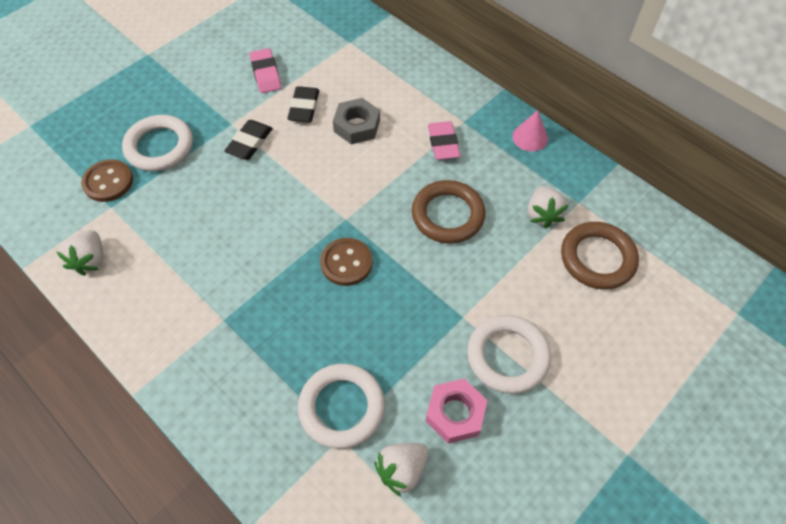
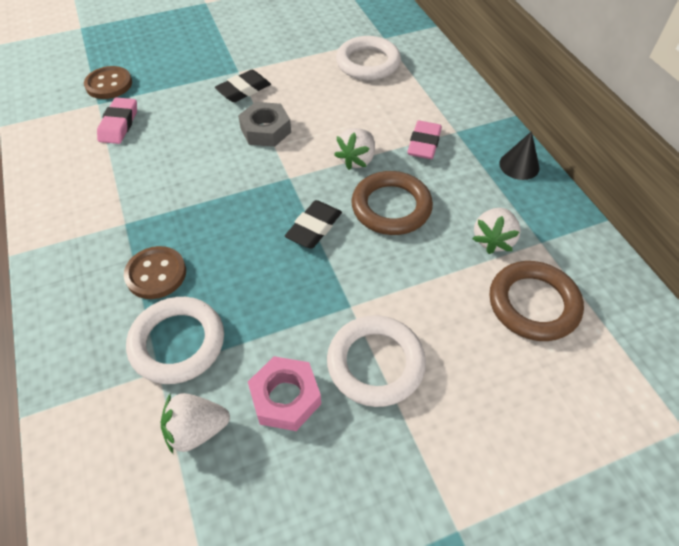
camera: 25 degrees right, 5 degrees down
(90, 260) = (53, 138): white strawberry -> white strawberry (357, 159)
(159, 147) = (167, 71): white ring -> white ring (368, 63)
(266, 74) = (293, 42): pink eraser -> pink eraser (119, 124)
(304, 107) = (309, 76): black eraser -> black eraser (314, 228)
(346, 263) = (265, 215): brown button -> brown button (156, 274)
(357, 126) = (348, 105): grey nut -> grey nut (265, 130)
(530, 137) = (519, 165): pink cone -> black cone

